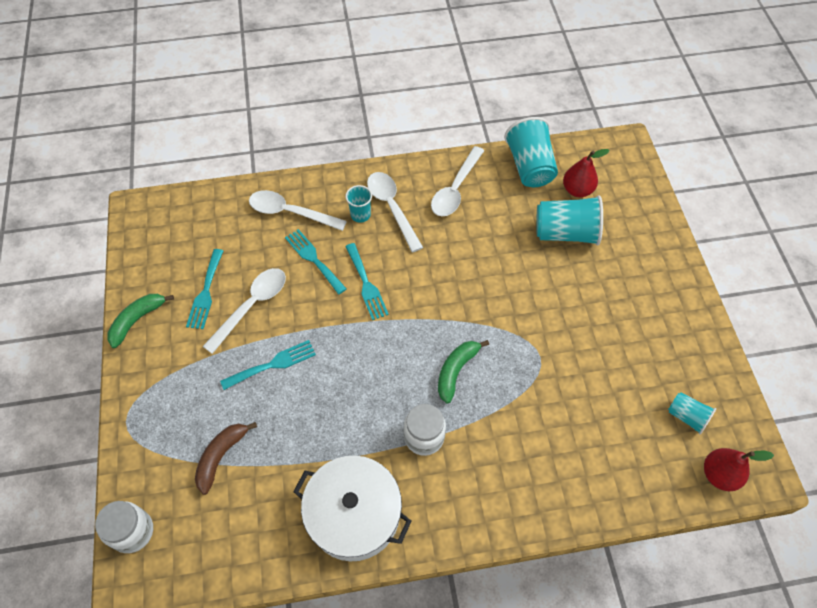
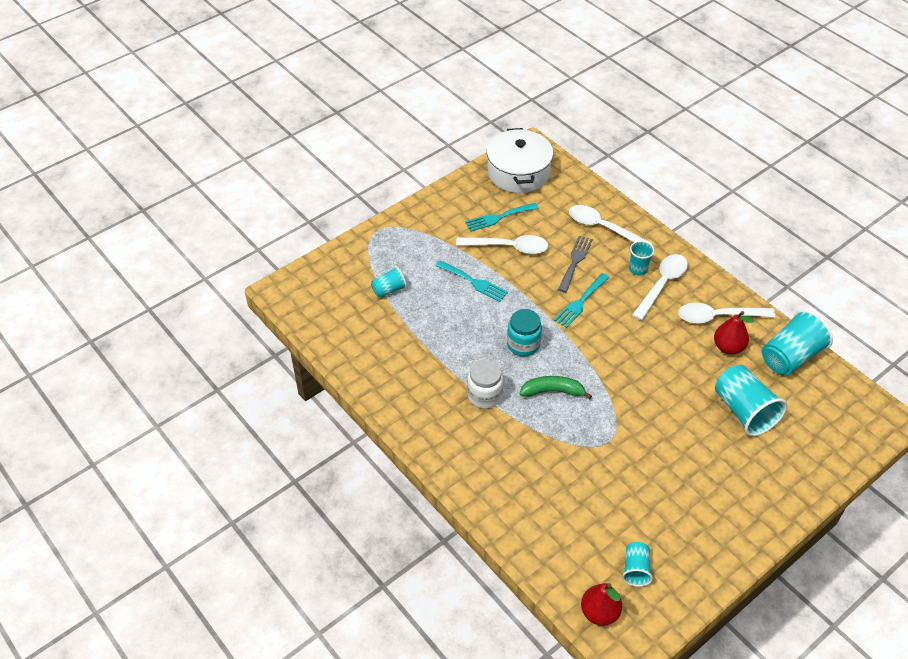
camera: 60 degrees right, 10 degrees down
(132, 531) = (312, 273): white jar -> none
(137, 320) = (450, 195): green banana -> none
(221, 456) = (389, 290): brown banana -> turquoise cup
(290, 212) = (603, 228): white spoon -> white spoon turned 45 degrees counterclockwise
(313, 259) = (575, 261): turquoise fork -> grey fork
(354, 514) = (399, 381): white pot -> white pot (518, 172)
(383, 364) = (523, 344): none -> turquoise jar
(577, 190) = (798, 401): red pear -> red pear (728, 347)

